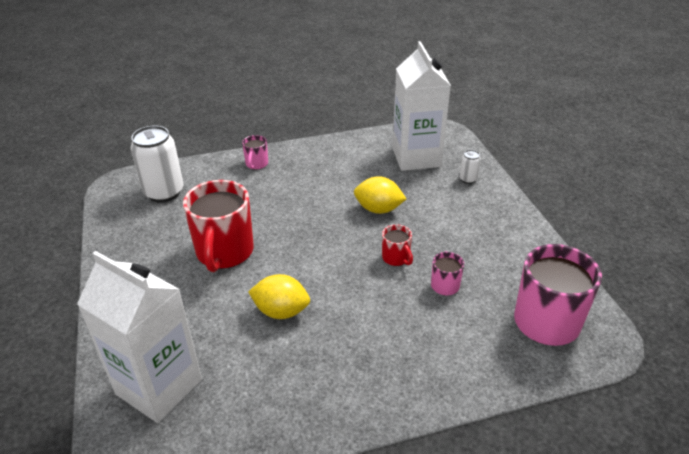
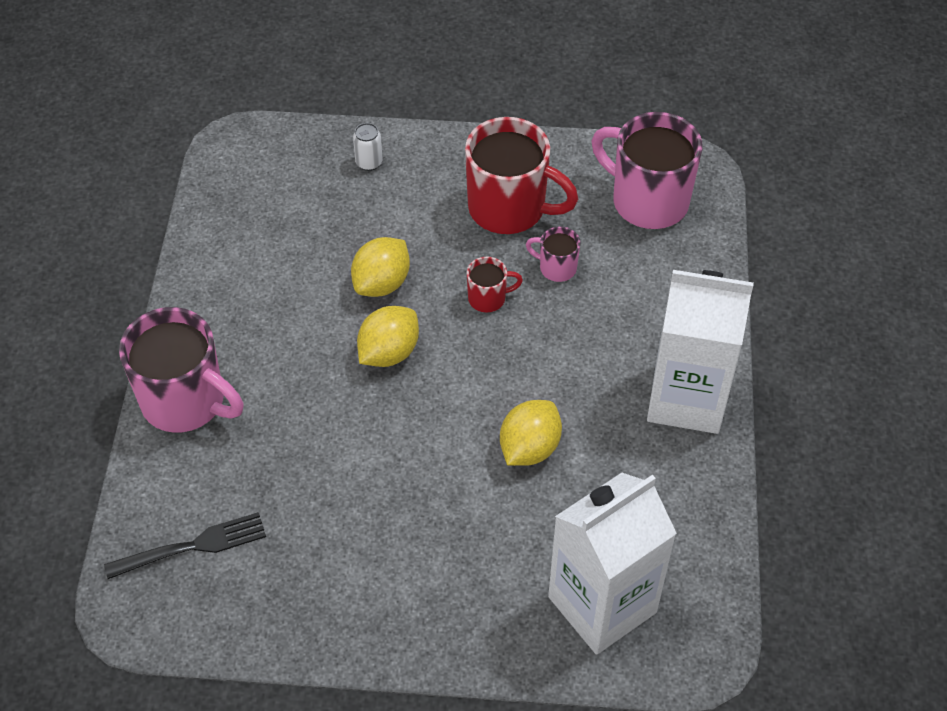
camera: 70 degrees left, 15 degrees up
(164, 192) = (193, 546): white can -> black fork
(224, 252) = (385, 489): red mug -> red mug (509, 208)
(256, 164) = (185, 401): pink mug -> pink mug, size x2.13
(327, 226) = (389, 352): none -> yellow lemon
(416, 157) = (285, 198): white carton -> white carton (686, 398)

